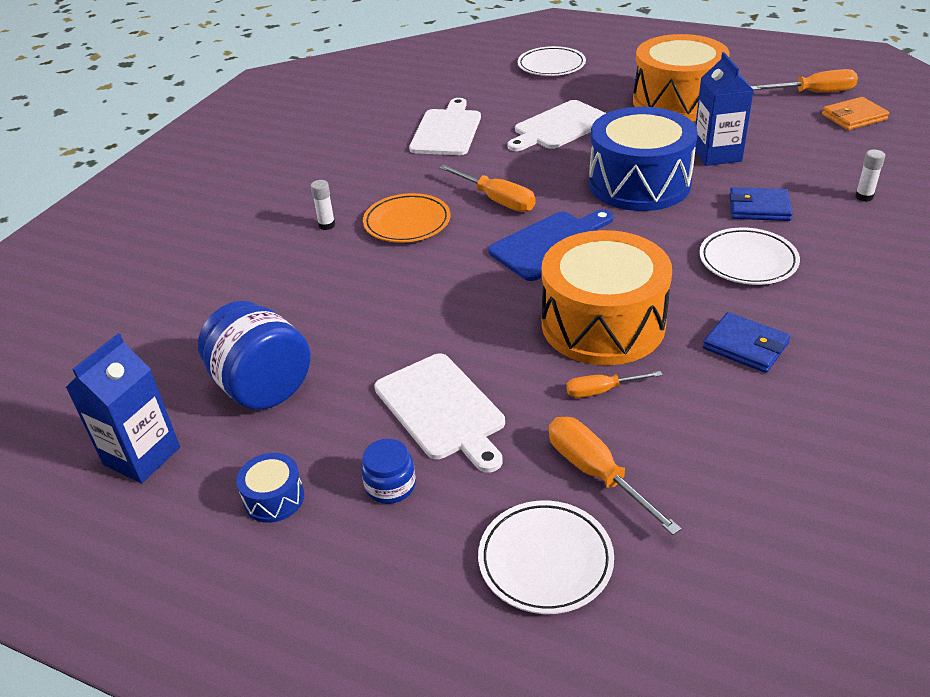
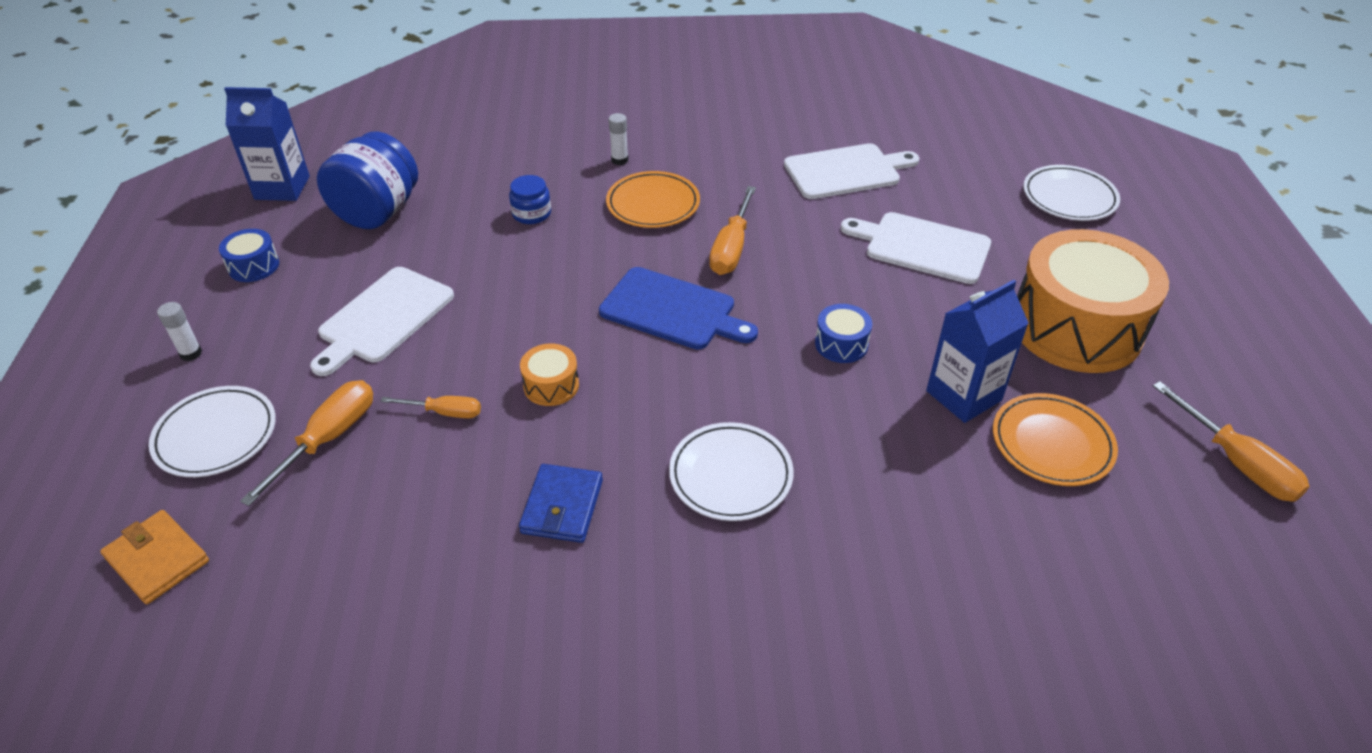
camera: 60 degrees right, 5 degrees up
(390, 485) = (282, 320): blue jar -> blue jar (531, 213)
(601, 391) = (445, 412): orange screwdriver -> orange screwdriver turned 135 degrees clockwise
(603, 324) = (551, 385): orange drum -> orange drum, size x0.41
(639, 183) = (841, 344): blue drum -> blue drum, size x0.41
(759, 208) = (858, 462): blue wallet -> none
(774, 139) = (1052, 444): none -> orange plate
(854, 117) = (1198, 521): orange wallet -> orange wallet (157, 559)
(864, 197) = (963, 568): white glue stick -> white glue stick (191, 353)

